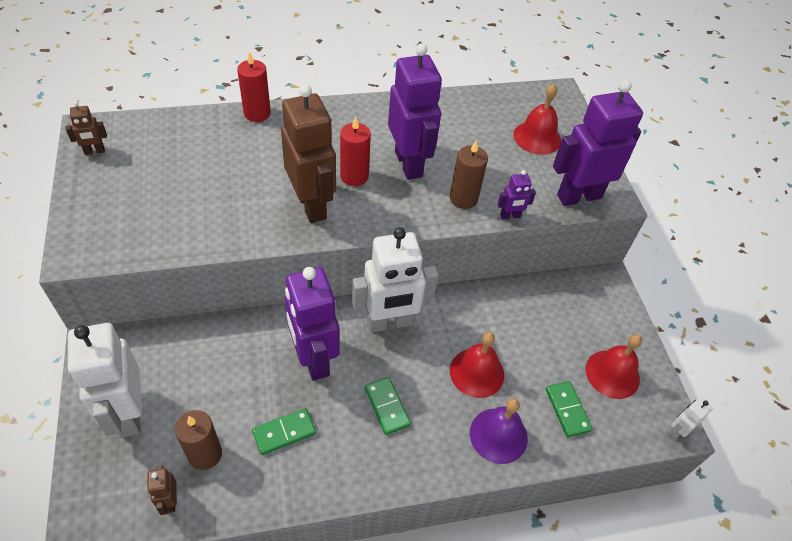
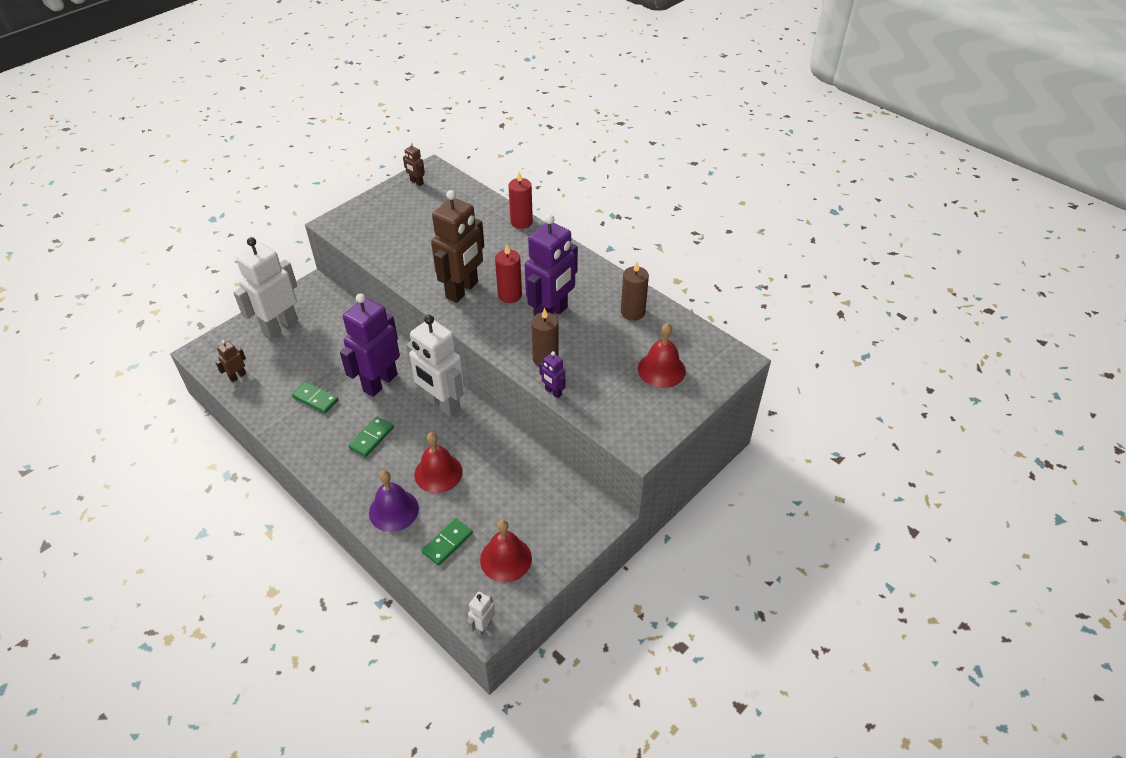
camera: 60 degrees right, 5 degrees down
(205, 454) = (276, 373): brown candle -> brown candle (632, 312)
(578, 196) = (618, 423): purple robot -> none
(677, 431) = (483, 626): white robot -> white robot turned 75 degrees counterclockwise

